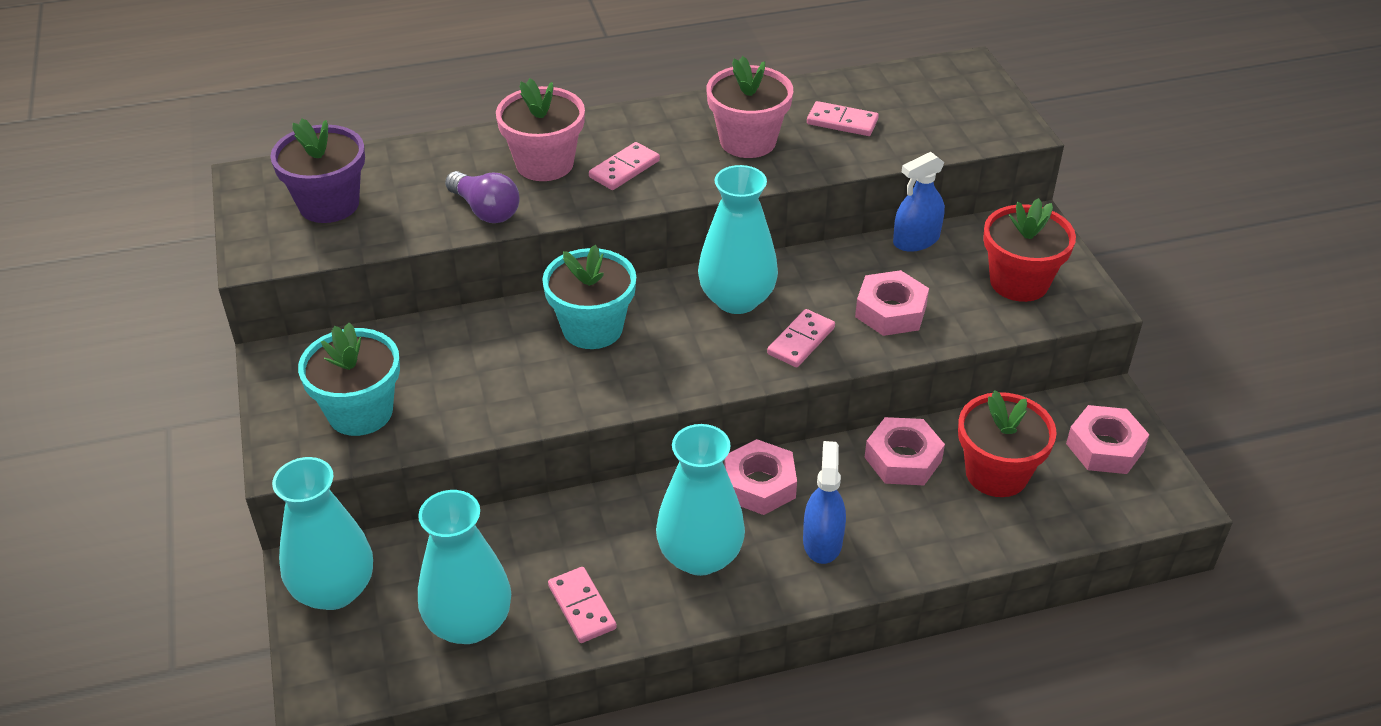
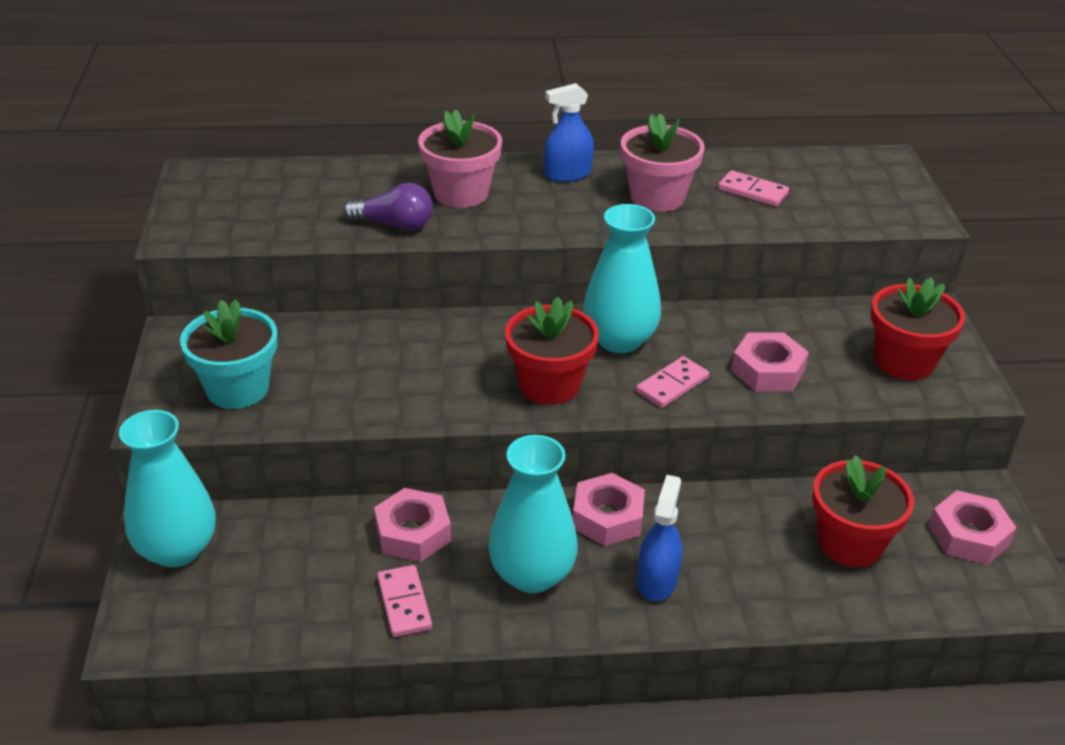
camera: 10 degrees right, 5 degrees down
(329, 204) = (255, 203): purple flower pot -> none
(469, 623) = (292, 600): turquoise vase -> none
(485, 210) = (394, 225): purple light bulb -> purple light bulb turned 45 degrees counterclockwise
(592, 328) = (474, 346): turquoise flower pot -> none
(624, 169) = (533, 206): pink domino -> none
(679, 359) = (549, 385): none -> red flower pot
(903, 459) = (757, 515): pink nut -> pink nut (413, 533)
(916, 240) = (808, 311): blue spray bottle -> blue spray bottle (567, 174)

